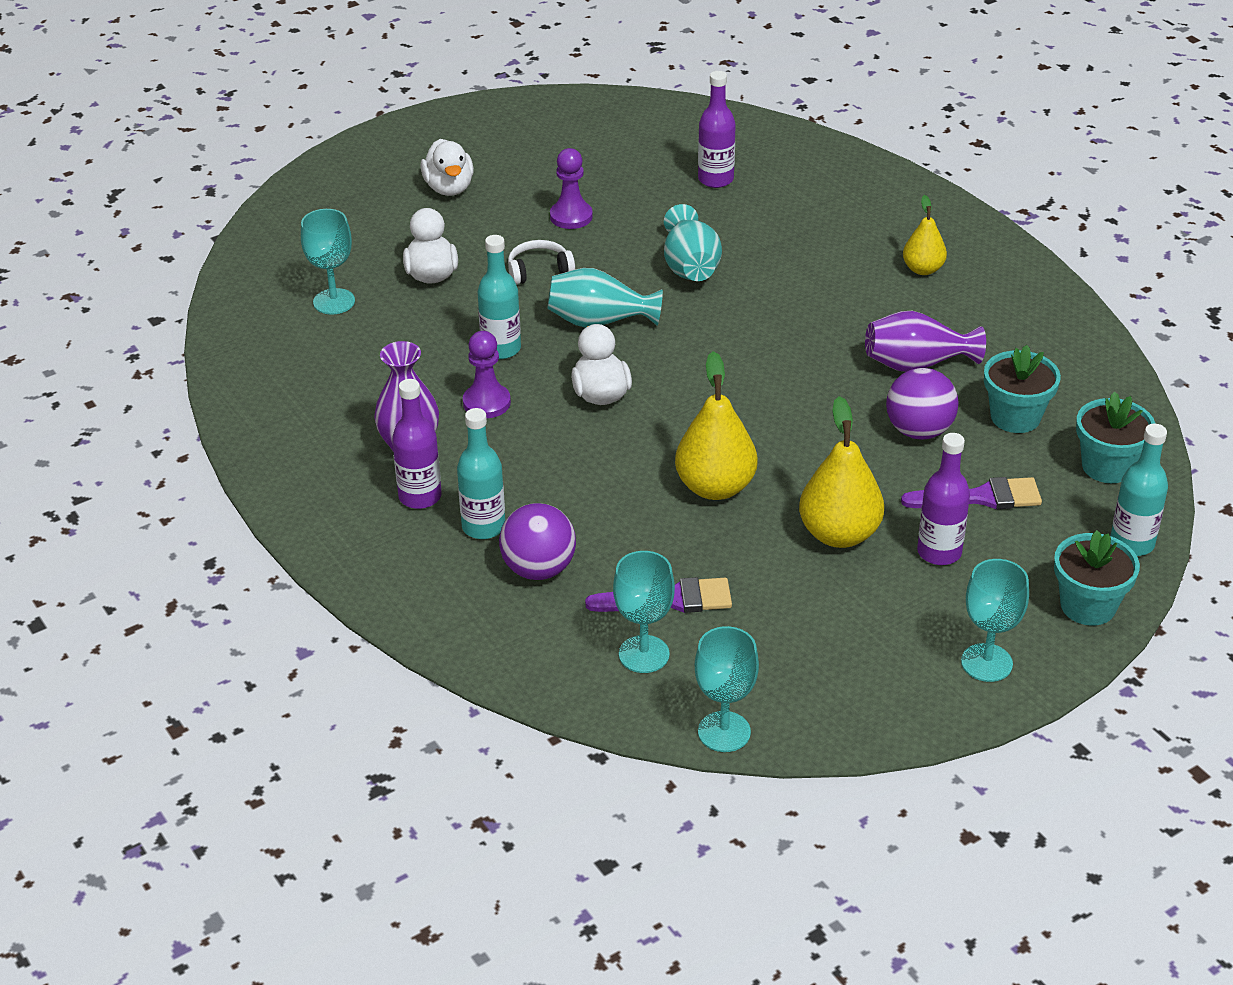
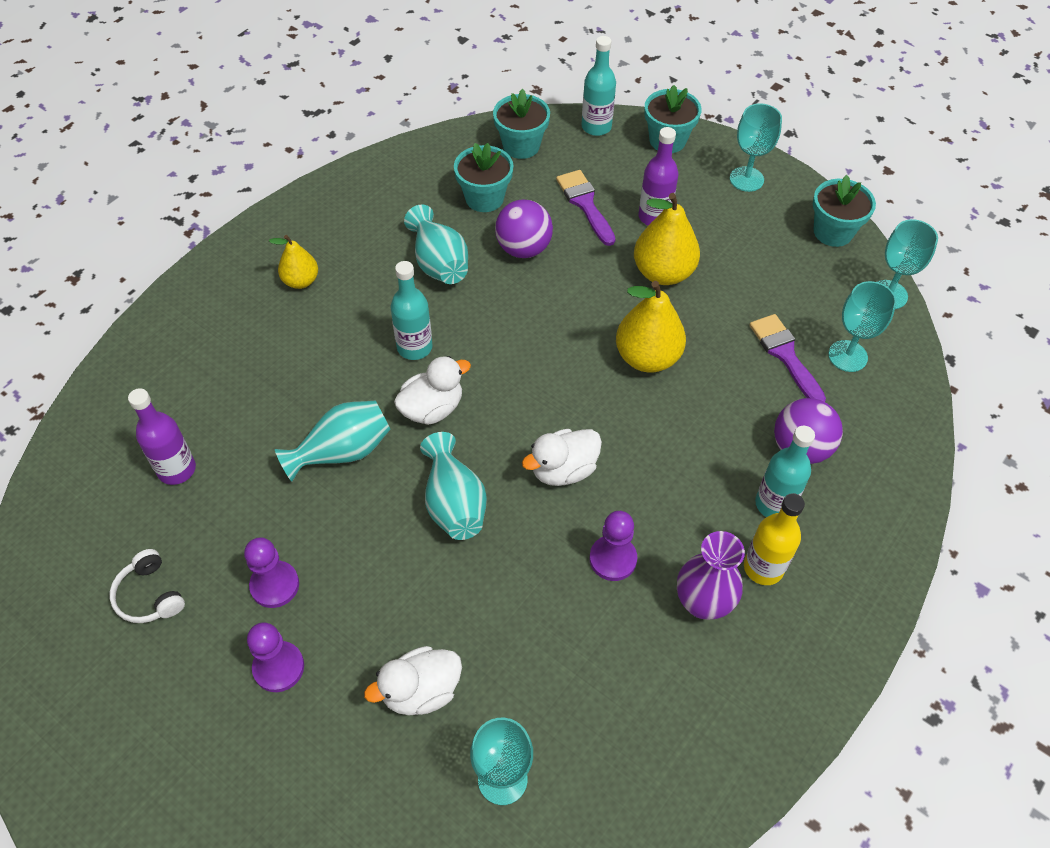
camera: 110 degrees left, 15 degrees up
(420, 497) = (763, 568): purple bottle -> yellow bottle
(449, 188) = (240, 739): white duck -> white duck (432, 408)
(496, 211) = (278, 667): none -> purple pawn
(501, 349) = (527, 575): turquoise bottle -> turquoise bottle (414, 347)
(539, 271) = (384, 584): white headphones -> white headphones (149, 595)
(856, 717) = (833, 232): none -> turquoise flower pot
(917, 364) = (439, 263): purple vase -> turquoise vase

